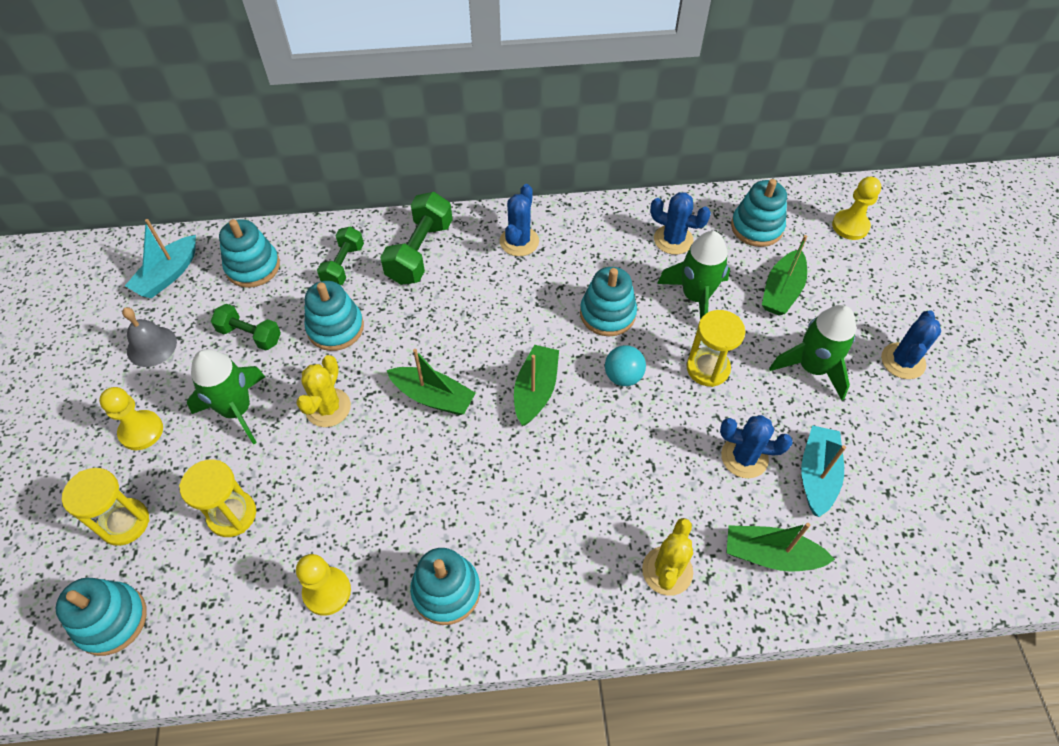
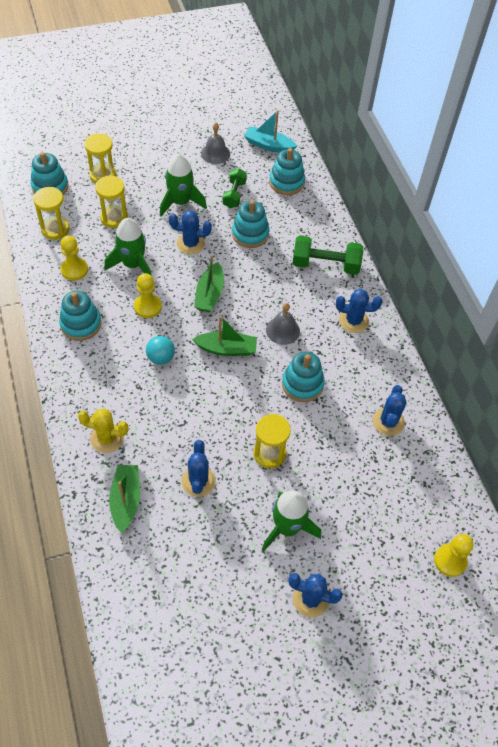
camera: 75 degrees right, 0 degrees up
(141, 431) = (158, 165): yellow pawn -> yellow pawn (148, 307)
(222, 617) = (55, 229): none -> yellow hourglass
(328, 408) = (190, 243): yellow cactus -> blue cactus
(343, 265) = (301, 226): green dumbbell -> none
(518, 319) = (282, 330): none -> grey bell
(623, 376) = (250, 399): turquoise ball -> turquoise ball (161, 358)
(695, 297) = (334, 441): green rocket -> green rocket (133, 264)
(756, 227) = (422, 483): turquoise stacking toy -> none
(781, 291) = (359, 504): green boat -> none
(817, 475) = (192, 531): turquoise boat -> none

